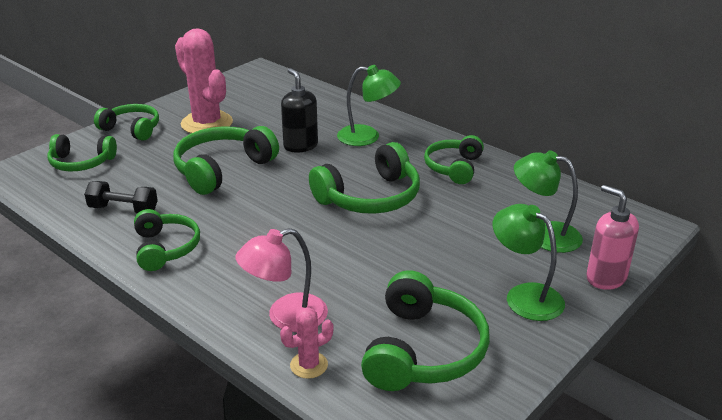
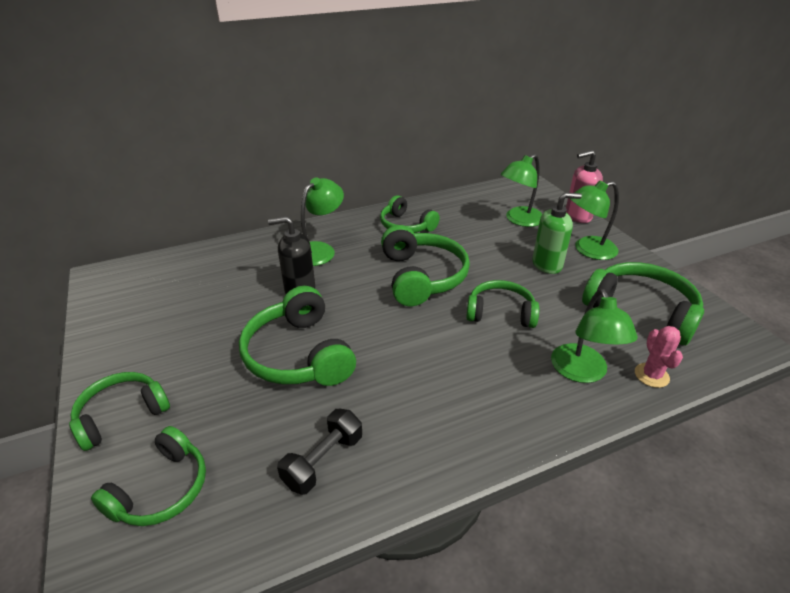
camera: 65 degrees left, 5 degrees up
(165, 248) = (431, 436): green headphones -> green headphones (500, 313)
(207, 123) = (182, 344): pink cactus -> none
(286, 317) = (582, 372): pink lamp -> green lamp
(462, 269) = (547, 264): none -> green soap dispenser

